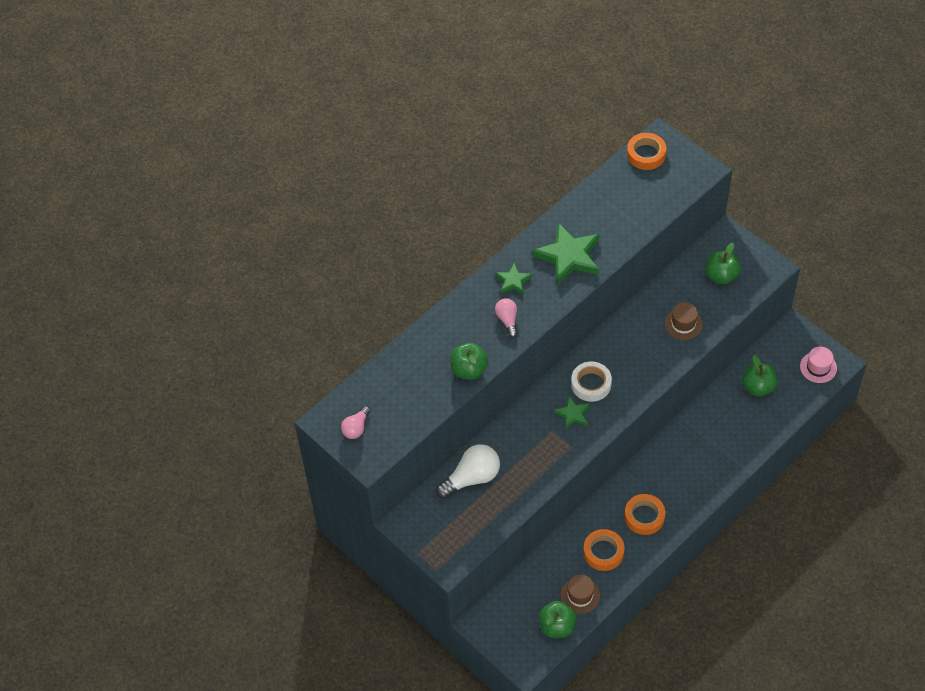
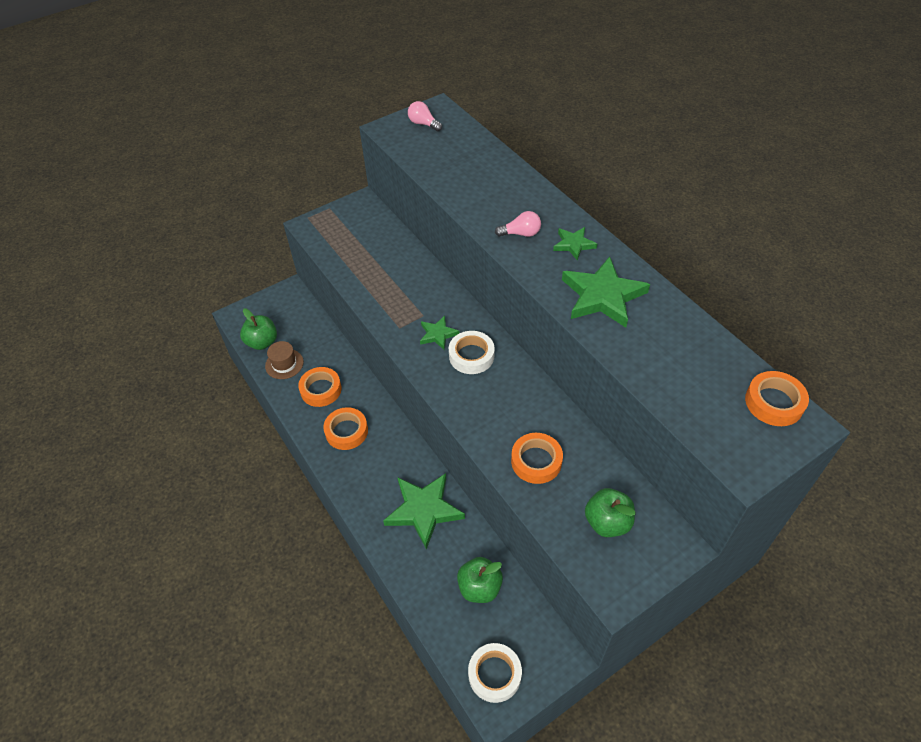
camera: 100 degrees right, 5 degrees down
(469, 370) = (465, 199): green apple -> none
(472, 478) = (390, 250): white light bulb -> none
(683, 324) = (536, 461): brown hat -> orange tape
(705, 438) = (424, 510): none -> green star
(818, 367) = (494, 674): pink hat -> white tape

